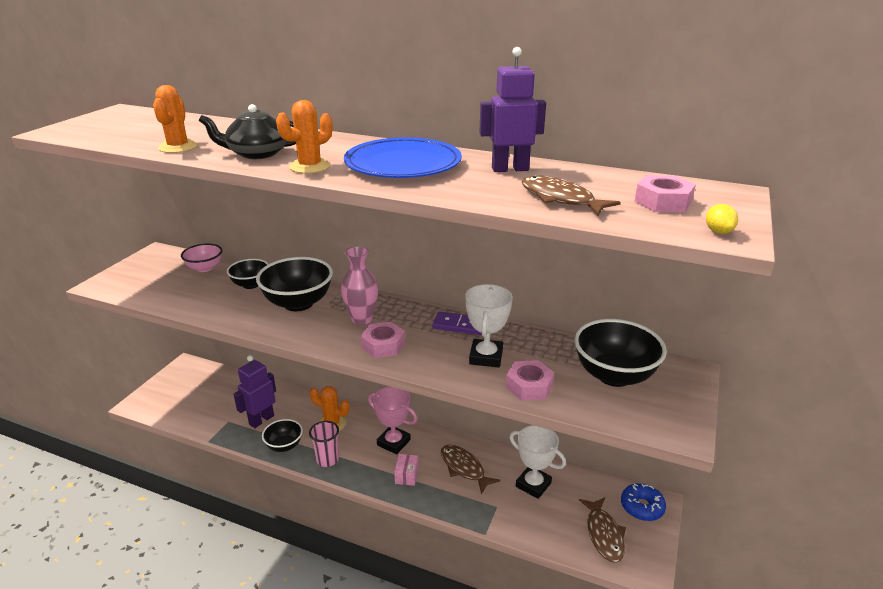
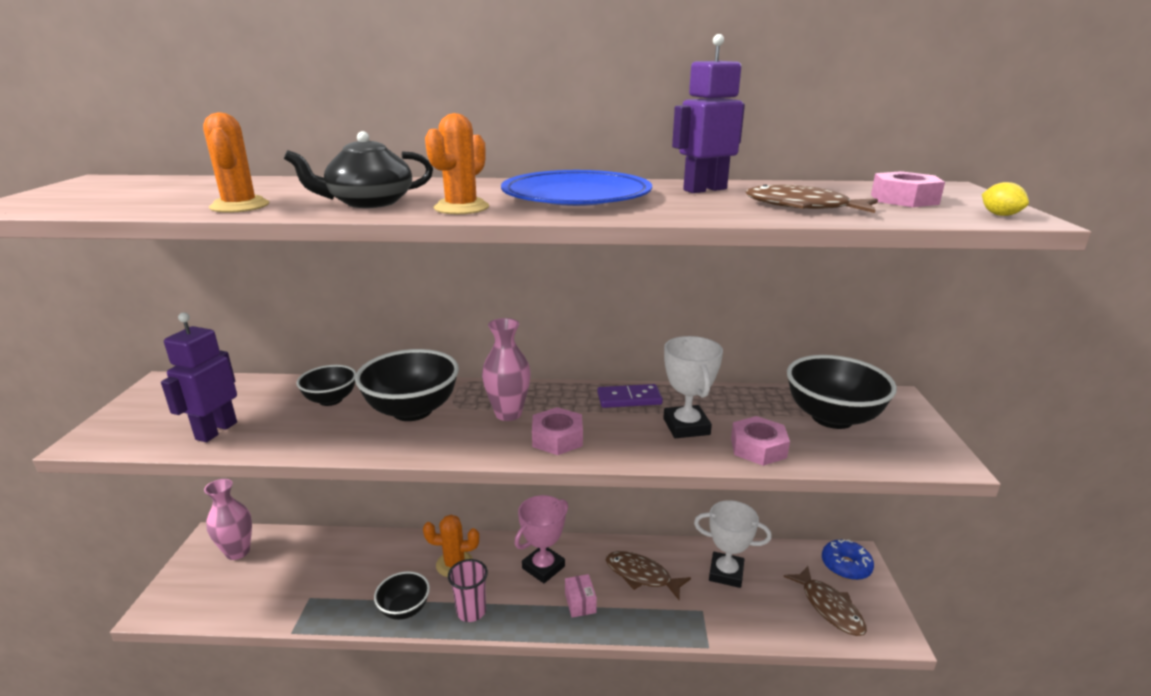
camera: 20 degrees left, 5 degrees down
(197, 379) = (238, 552): none -> pink vase
(205, 268) = (250, 391): pink bowl -> none
(261, 420) = (356, 584): purple robot -> purple robot (216, 431)
(393, 442) = (543, 567): pink trophy -> pink trophy turned 60 degrees counterclockwise

